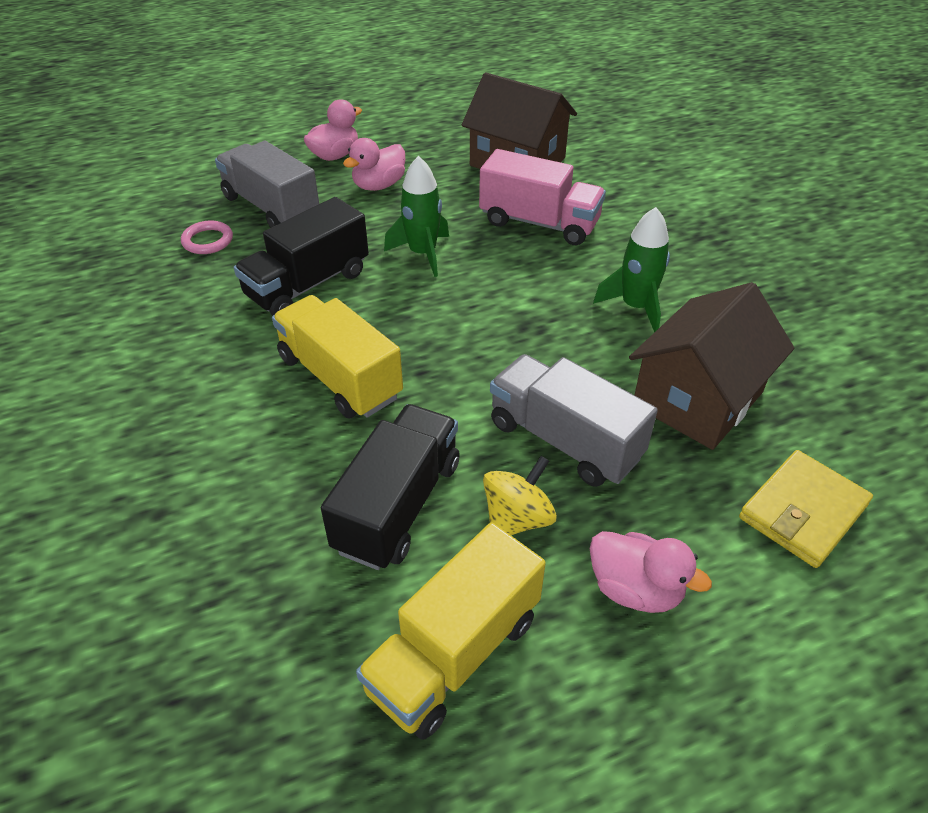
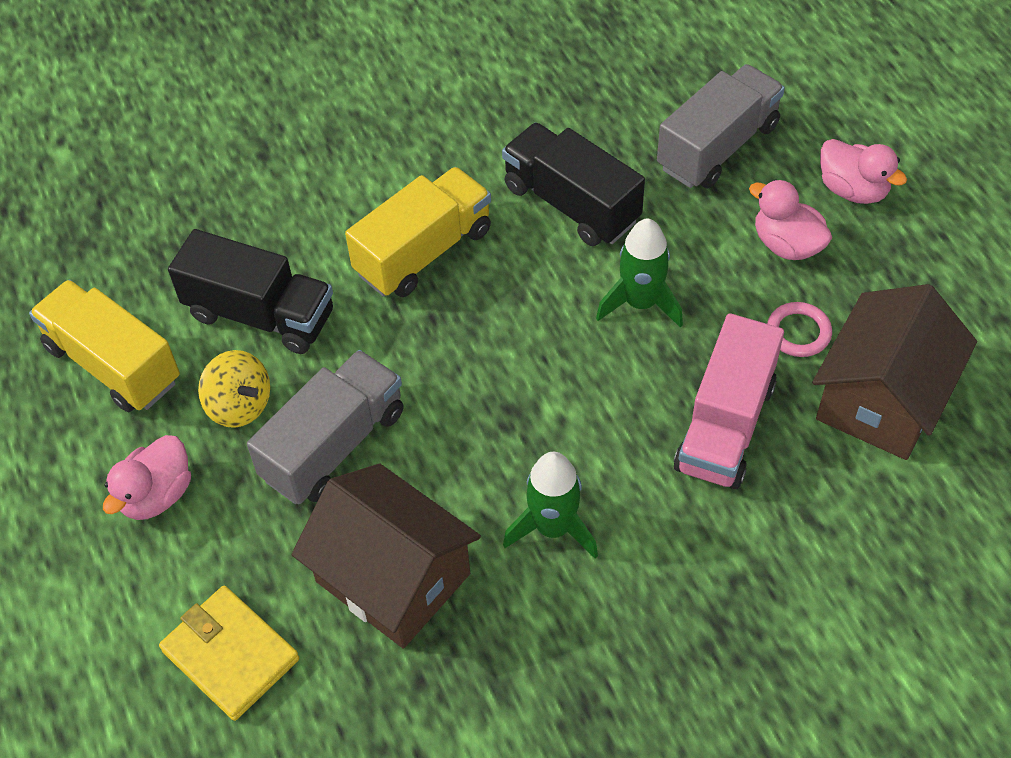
camera: 90 degrees right, 10 degrees up
(207, 241) = (642, 104): pink ring -> pink ring (798, 332)

